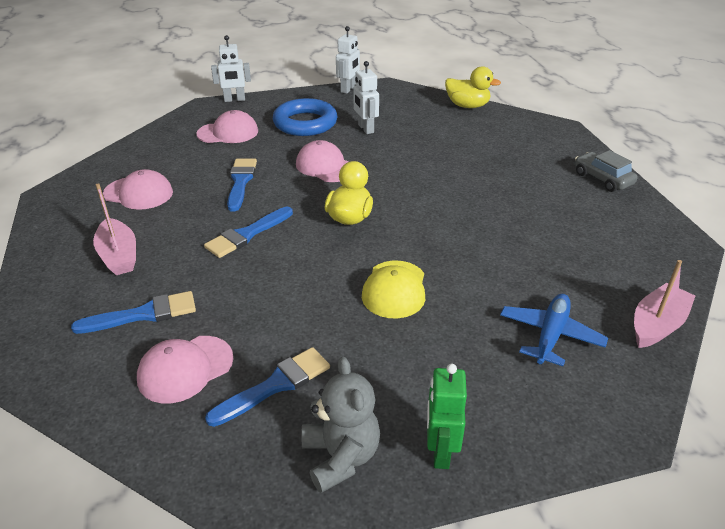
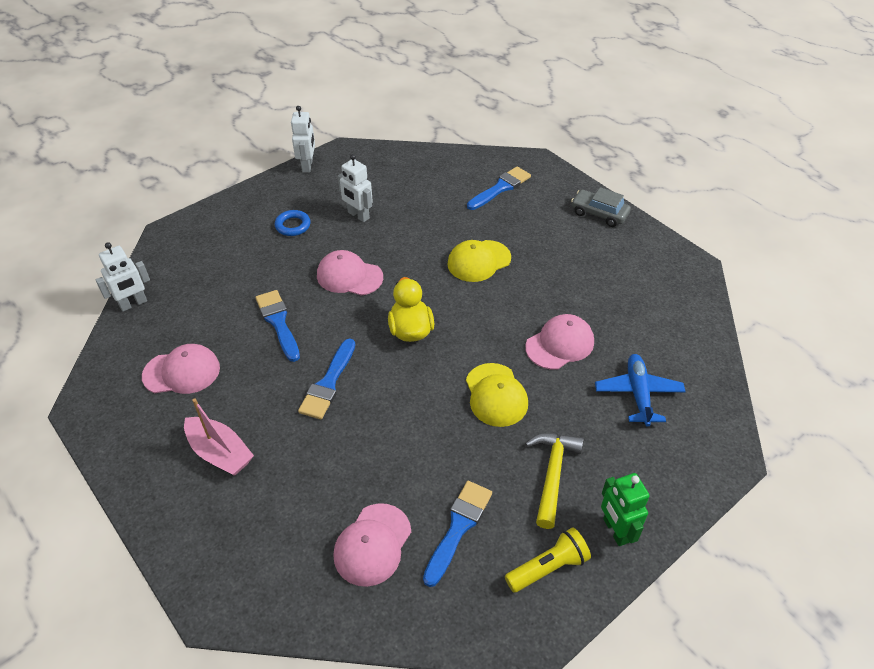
camera: 25 degrees left, 10 degrees up
(143, 314) = (294, 506): blue brush -> blue brush (500, 188)
(228, 132) = (220, 262): pink cap -> pink cap (560, 344)
(234, 100) = (195, 215): white robot -> white robot (133, 304)
(305, 123) = (293, 226): blue ring -> blue ring, size x0.51
(340, 457) = (548, 567): grey teddy bear -> yellow flashlight
(405, 374) = (552, 474): none -> yellow hammer
(452, 185) = (479, 261): none -> yellow cap
(467, 106) = (438, 157): yellow duck -> none
(657, 325) = (706, 354): pink boat -> none

